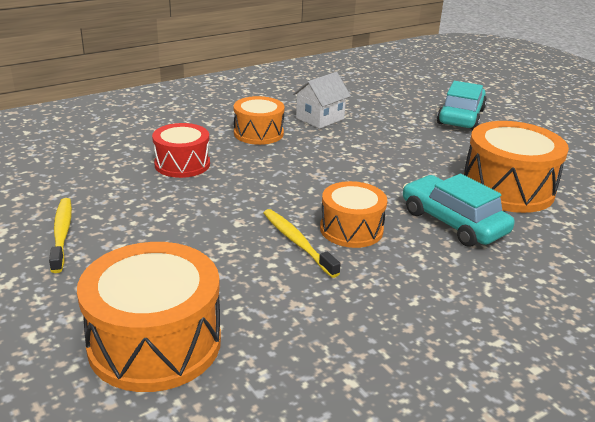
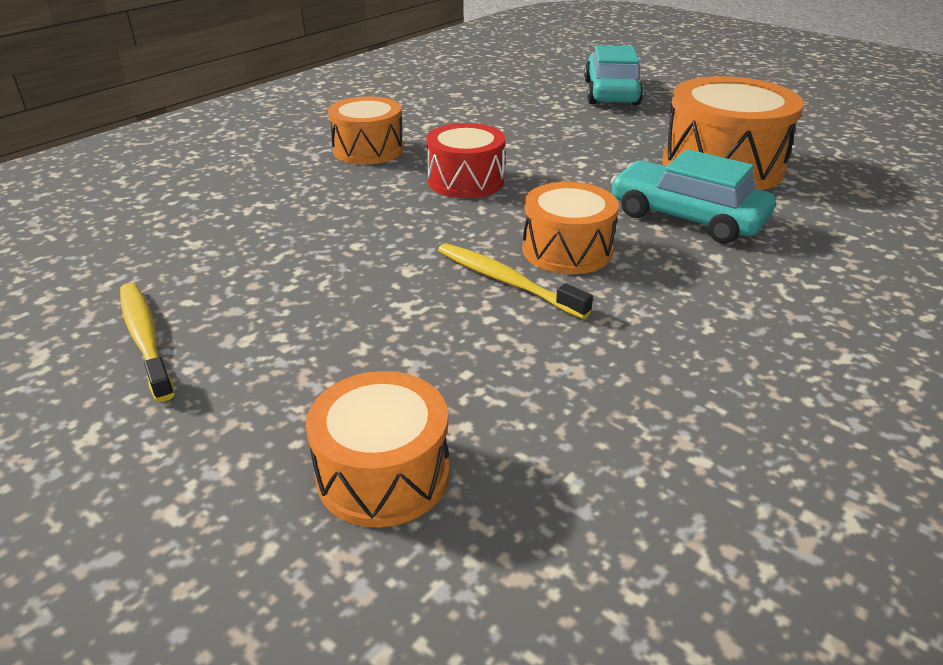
camera: 15 degrees left, 5 degrees up
(155, 343) = (383, 474): orange drum -> orange drum, size x0.62
(182, 164) = (282, 206): red drum -> red drum (466, 181)
(320, 118) = (439, 120): white house -> none

